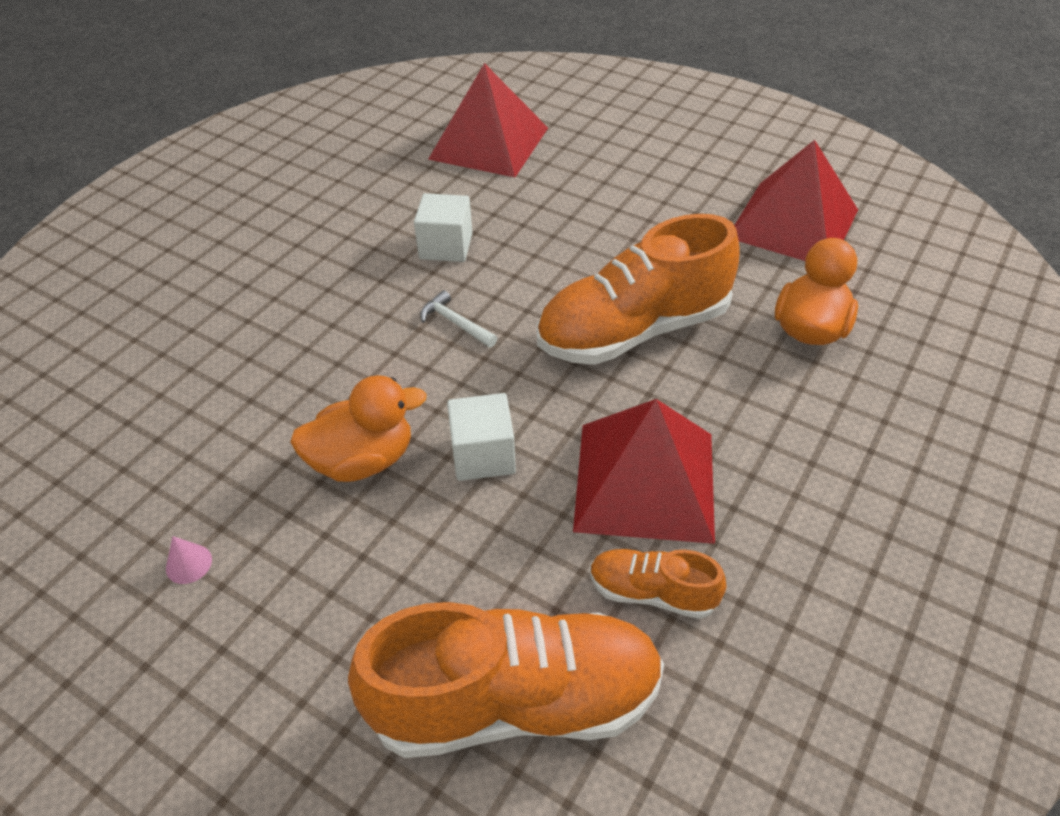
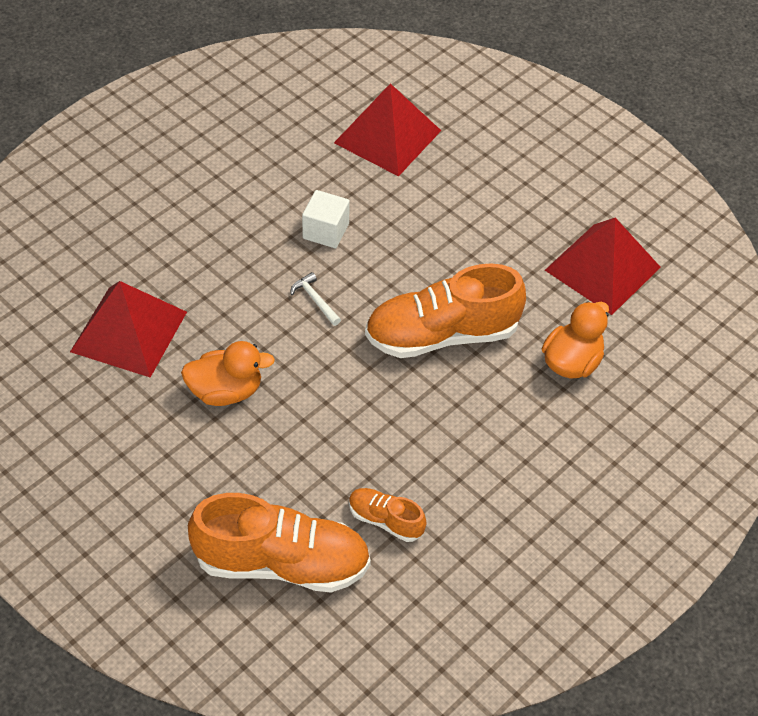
camera: 10 degrees right, 5 degrees up
(189, 564) = (103, 436): pink cone -> none
(483, 455) = (306, 406): white cube -> none
(644, 481) = (408, 448): red pyramid -> red pyramid (129, 331)

